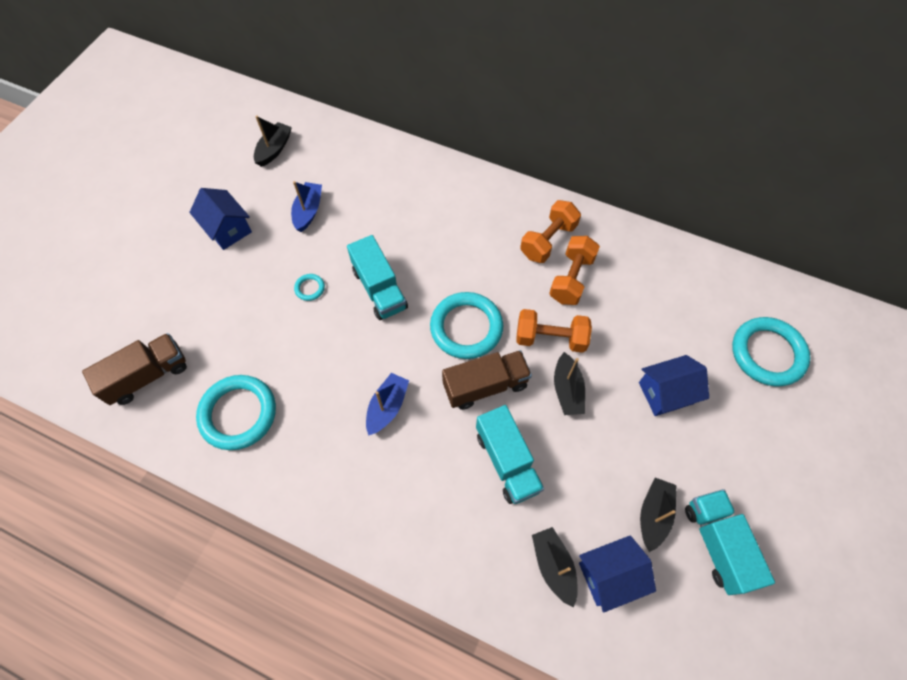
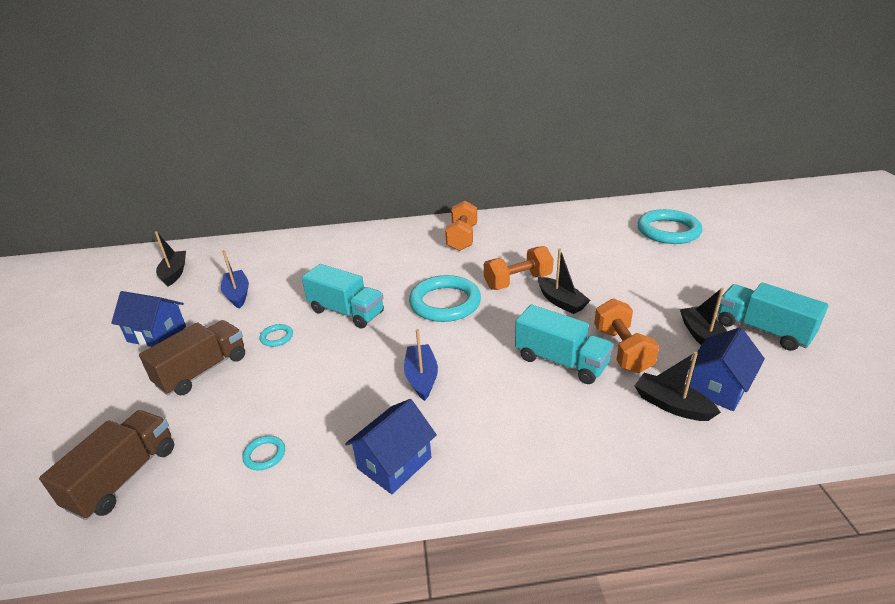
camera: 30 degrees left, 30 degrees down
(238, 414) = (264, 455): turquoise ring -> turquoise ring, size x0.43
(485, 385) = (495, 327): brown truck -> brown truck (203, 371)
(571, 278) = (499, 248): orange dumbbell -> orange dumbbell (622, 350)
(666, 393) = (630, 273): blue house -> blue house (394, 463)

